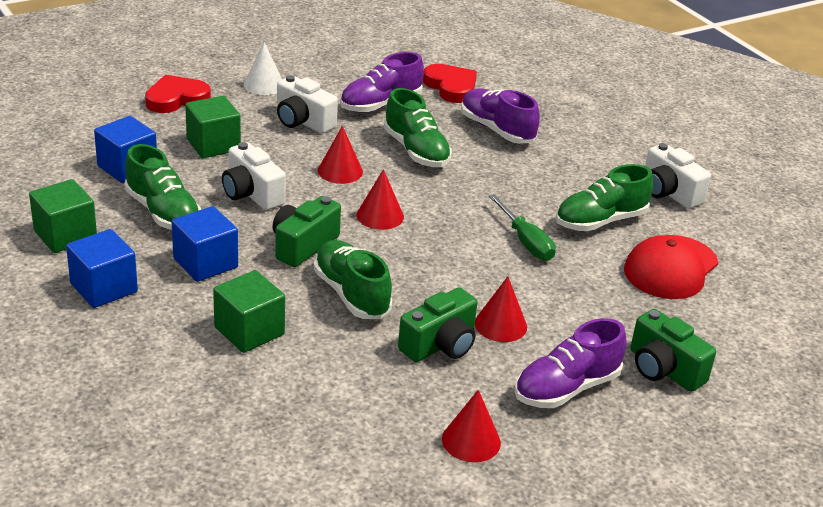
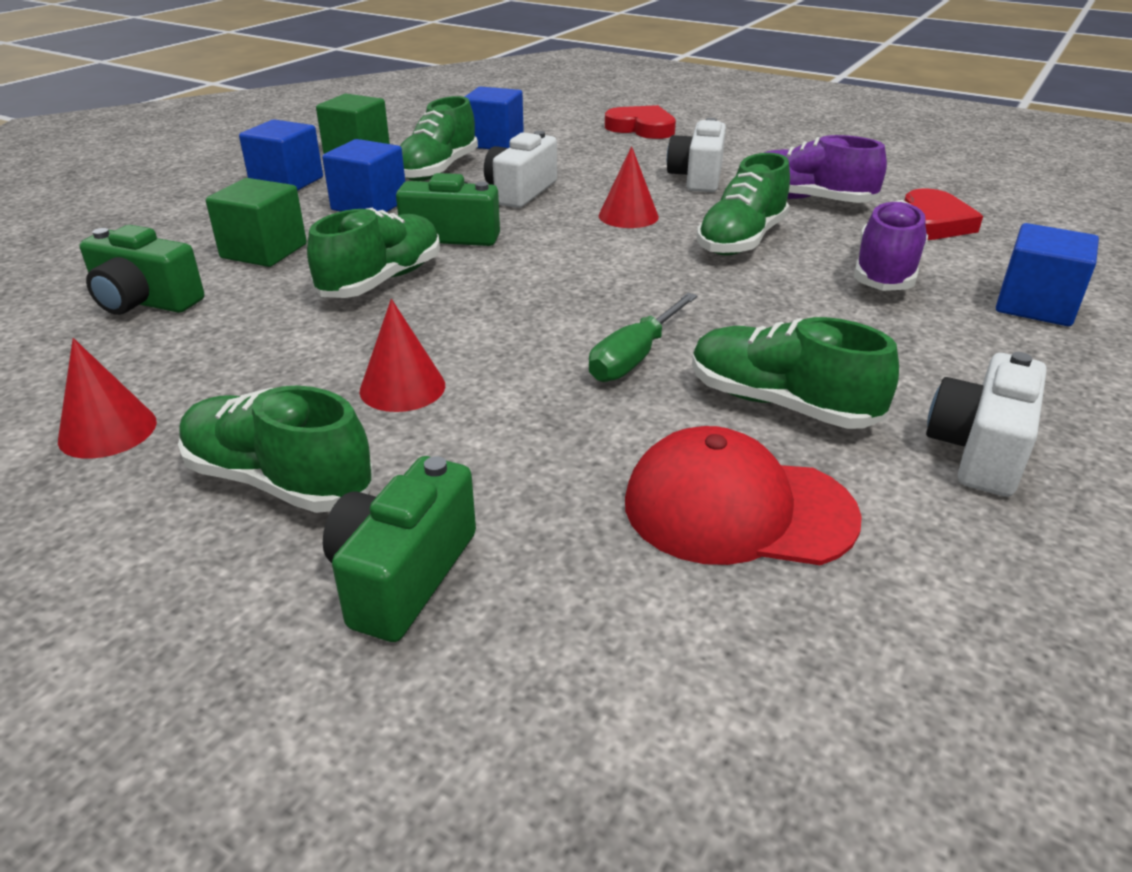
camera: 65 degrees right, 0 degrees up
(213, 145) = (585, 158): green cube -> none
(264, 85) = (735, 148): white cone -> none
(380, 216) = (566, 256): red cone -> none
(440, 345) = (318, 357): green camera -> green camera (145, 302)
(565, 112) = (1035, 305): none -> blue cube
(566, 388) = (279, 481): purple shoe -> green shoe

